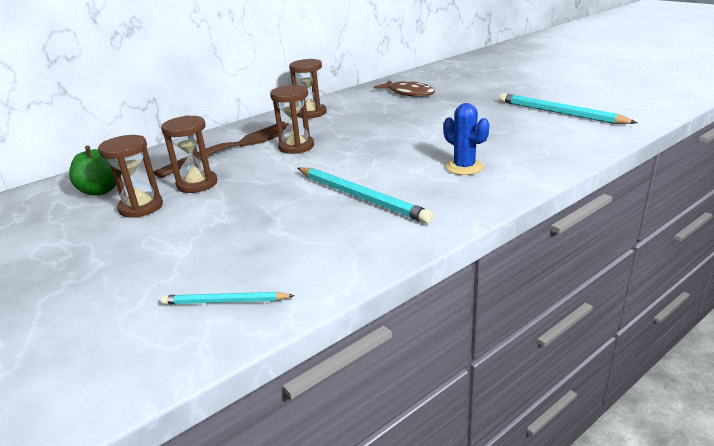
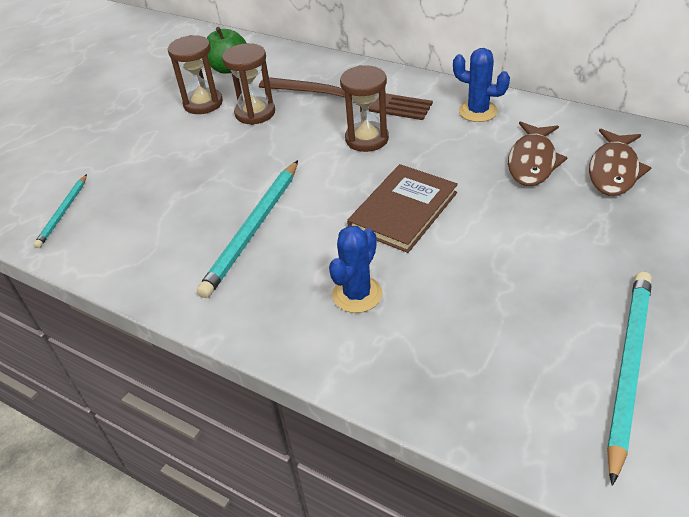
camera: 70 degrees right, 15 degrees up
(225, 301) = (63, 213): turquoise pencil -> turquoise pencil turned 150 degrees counterclockwise
(311, 113) = (478, 111): brown hourglass -> blue cactus
(380, 108) = (532, 162): none -> brown fish
(391, 145) = (403, 210): none -> brown book

